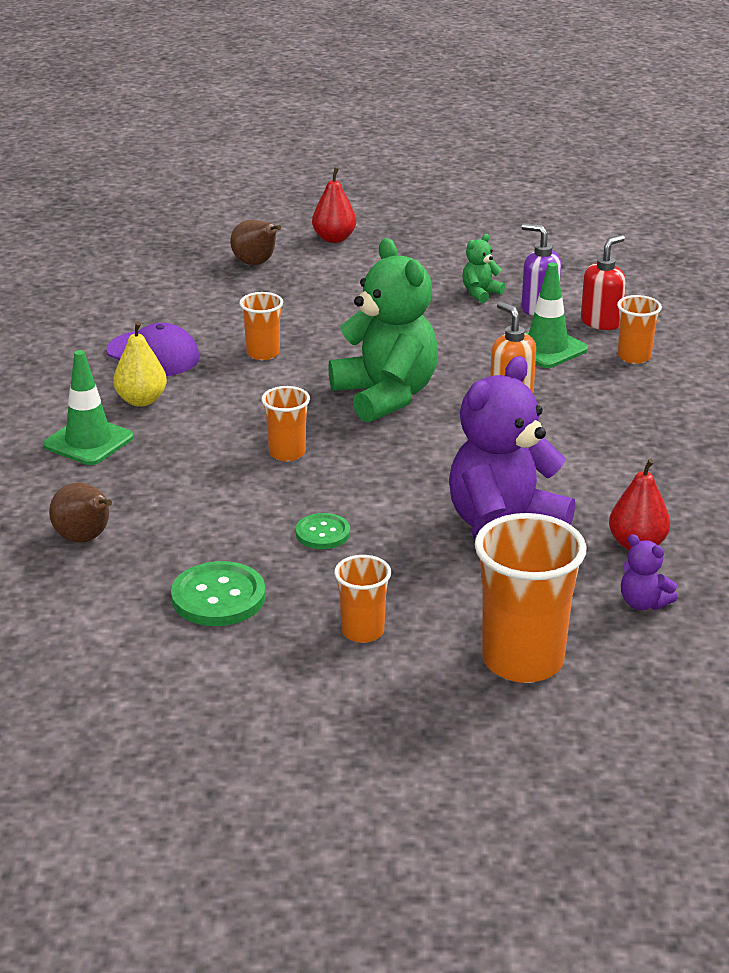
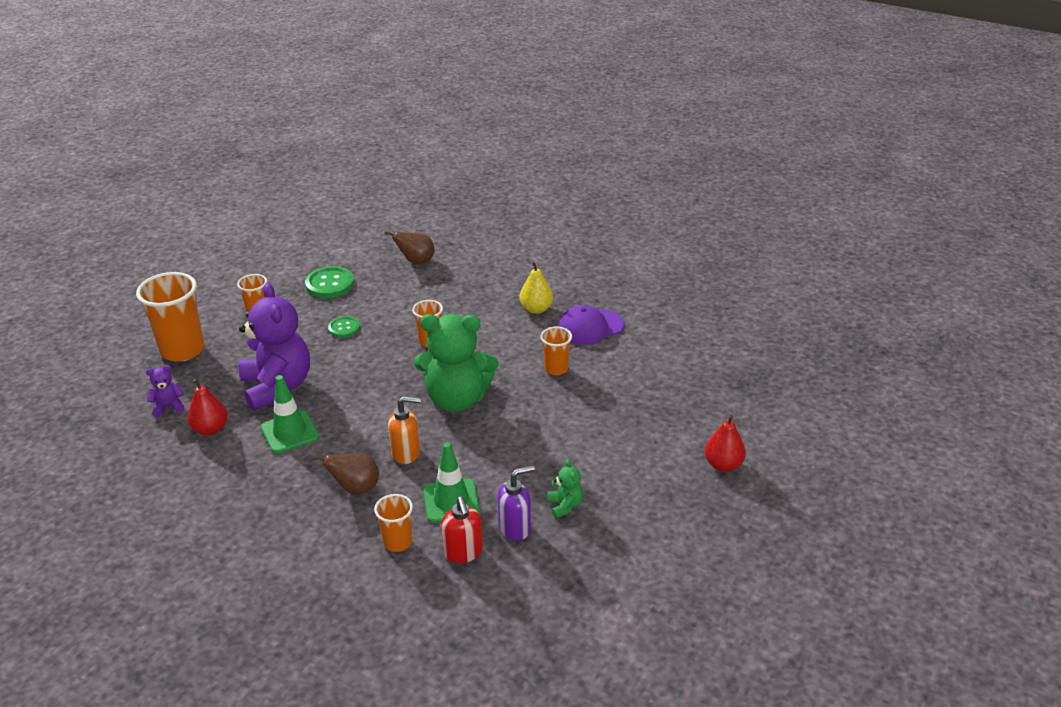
camera: 120 degrees right, 5 degrees up
(88, 441) = (506, 282): green traffic cone -> green traffic cone (290, 432)
(256, 264) = (700, 409): brown pear -> brown pear (355, 488)

